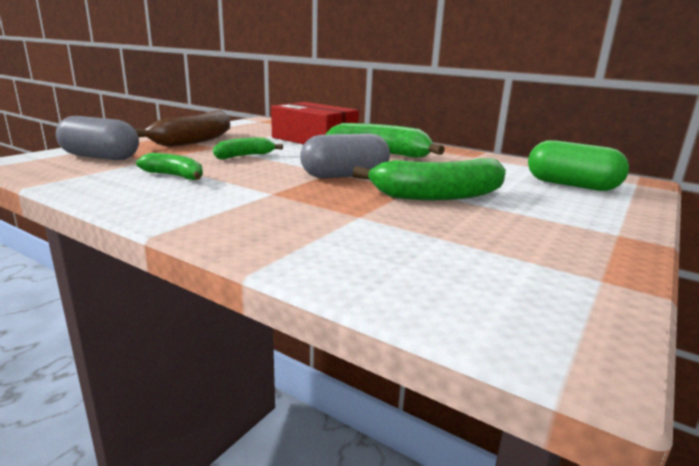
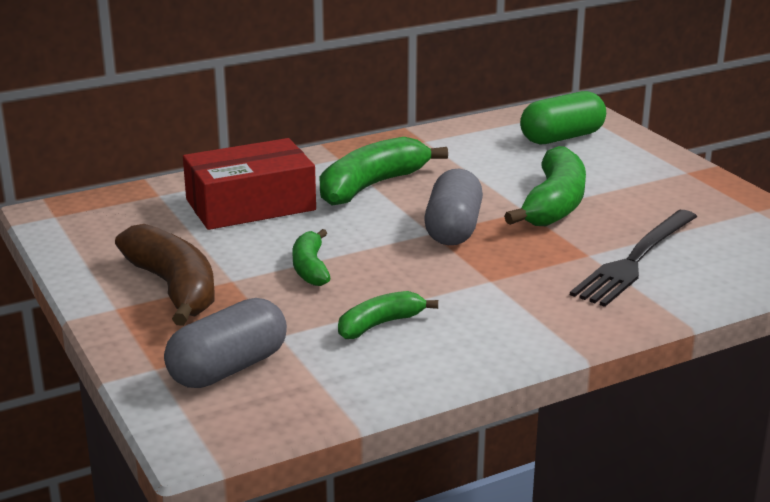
camera: 60 degrees left, 5 degrees up
(372, 233) = (635, 260): none -> black fork

